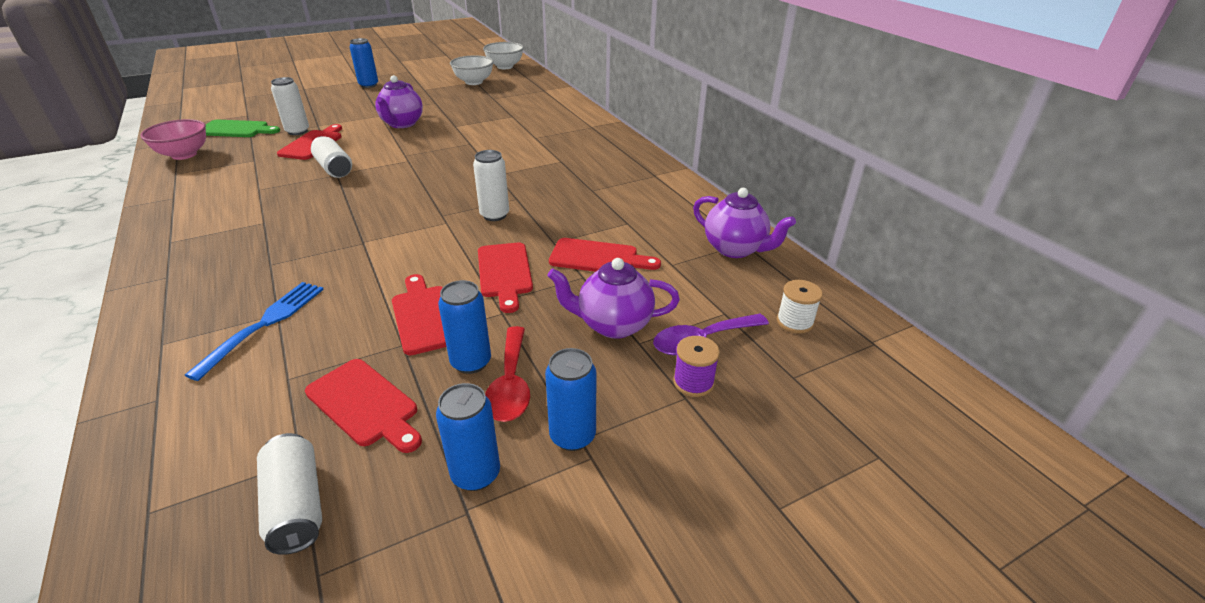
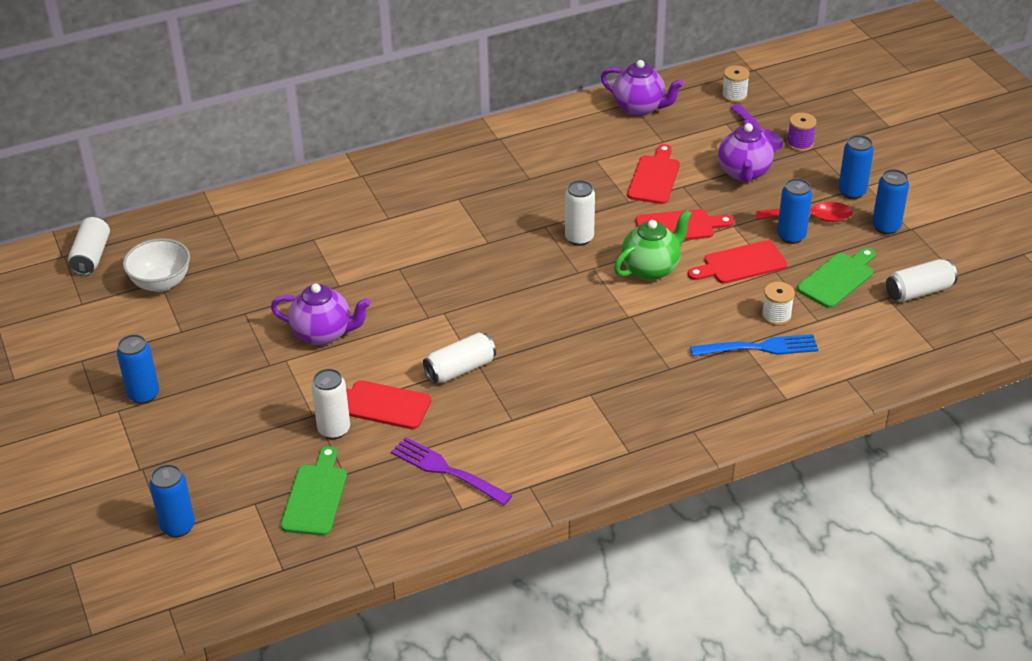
camera: 85 degrees left, 5 degrees up
(184, 155) = (402, 521): pink bowl -> none
(221, 167) = (447, 471): none -> purple fork
(245, 99) = (178, 526): none -> blue can
(264, 325) = (758, 348): blue fork -> blue fork turned 150 degrees clockwise
(314, 341) = (776, 316): none -> white spool
(365, 405) = (838, 279): red cutting board -> green cutting board
(434, 254) = (651, 269): none -> green teapot
(505, 67) = (91, 256): white bowl -> white can
(735, 249) = (639, 108): purple teapot -> purple teapot turned 75 degrees clockwise

